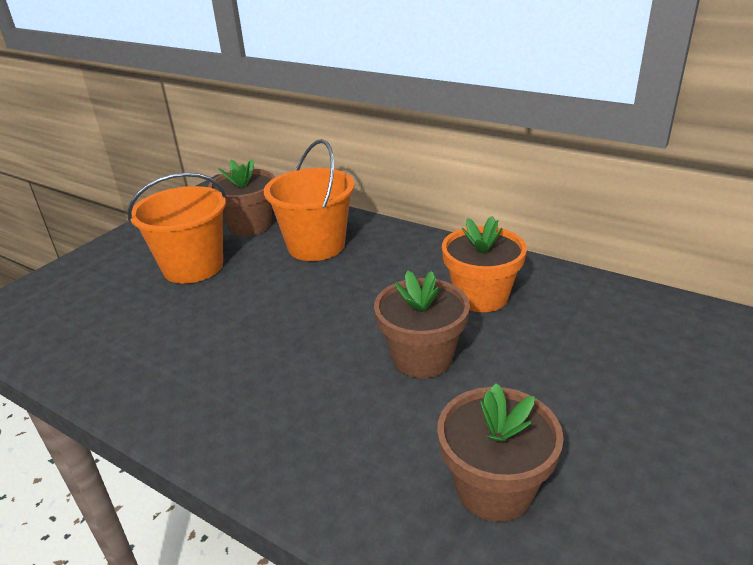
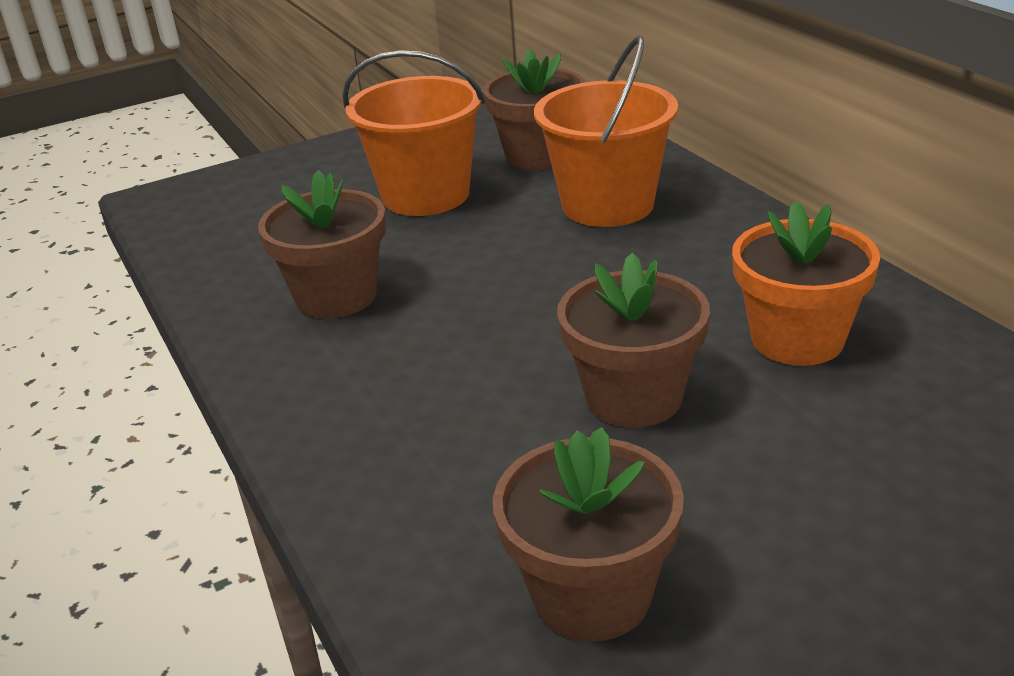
camera: 30 degrees right, 0 degrees up
(180, 351) = (336, 296): none -> brown flower pot

